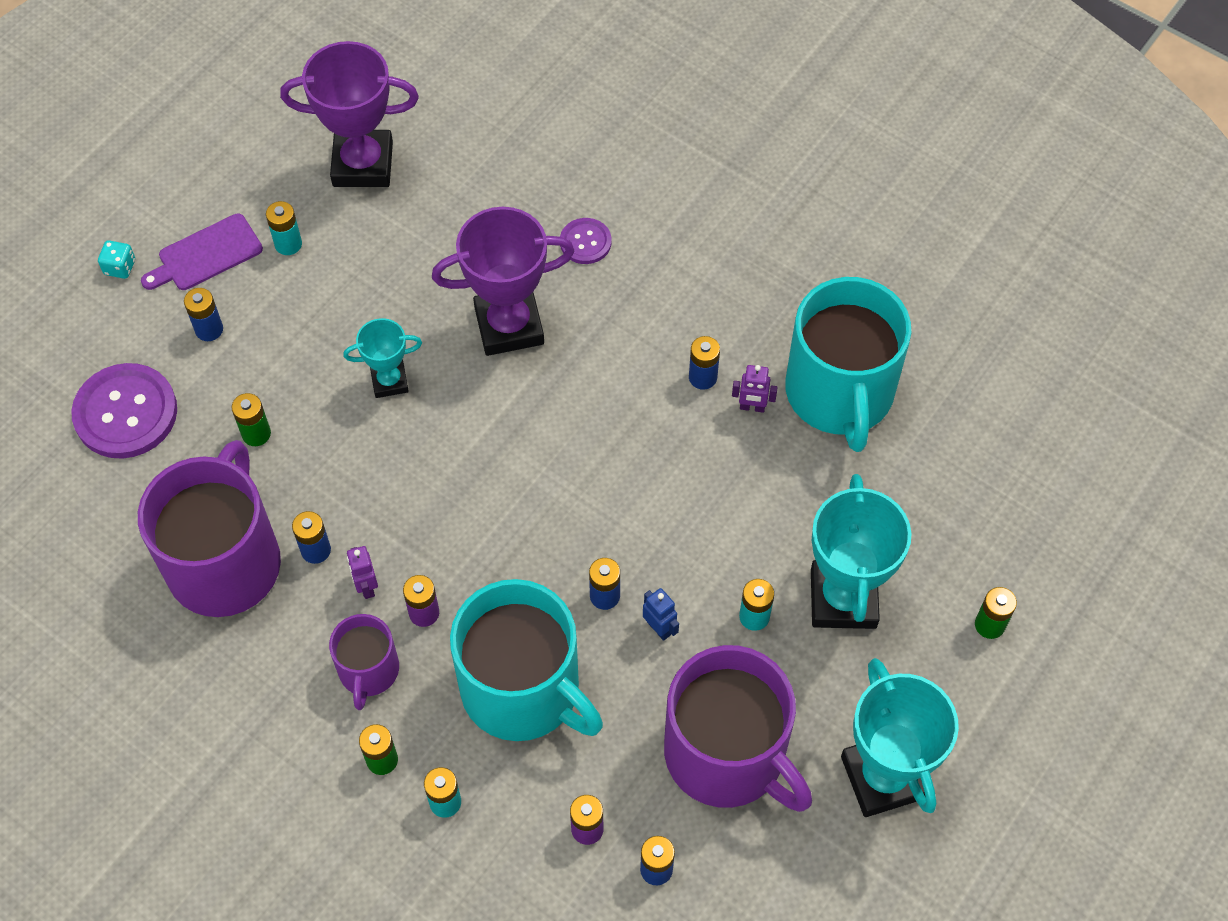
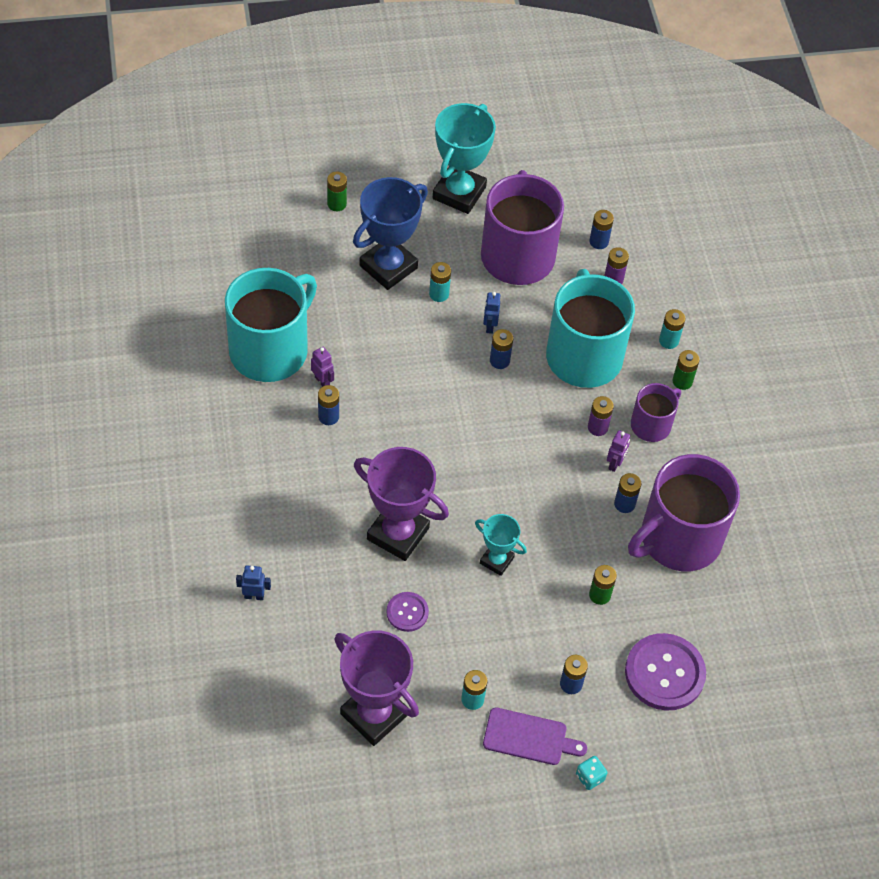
camera: 140 degrees left, 5 degrees down
(573, 167) = (254, 596): none -> blue robot
(585, 242) = (301, 544): purple button -> purple button (407, 612)
(843, 598) = (388, 267): turquoise trophy -> blue trophy

